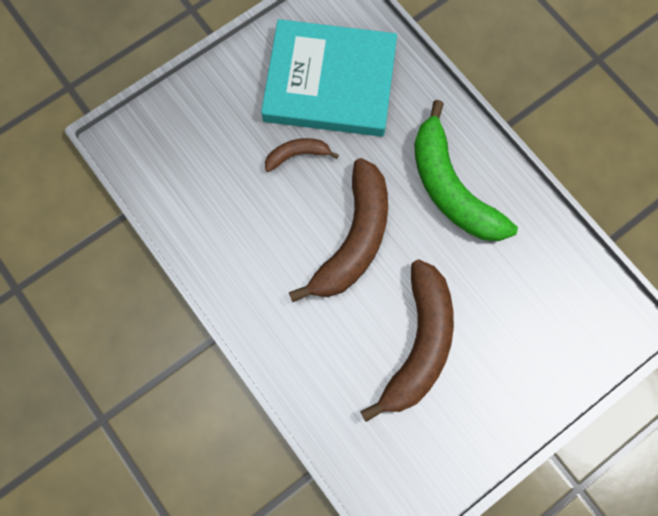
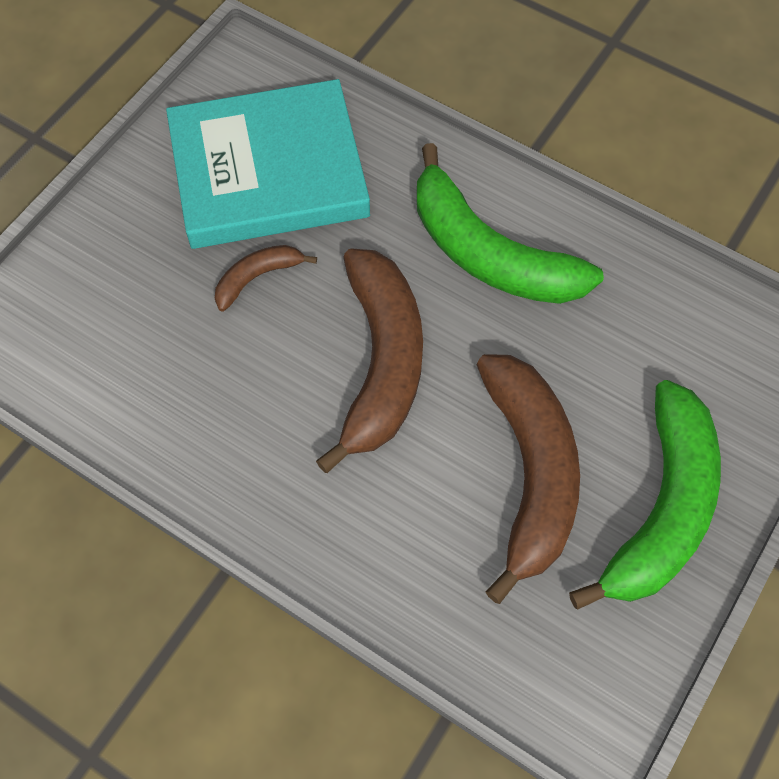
camera: 20 degrees left, 10 degrees down
(492, 396) = (661, 507): none -> green banana

